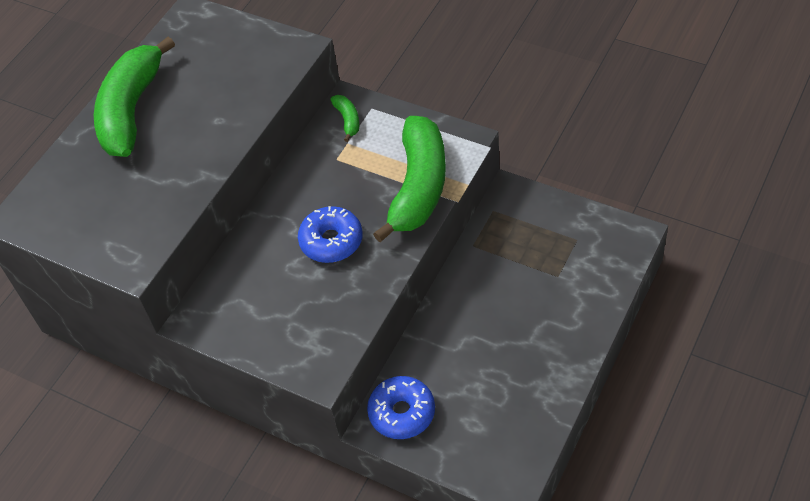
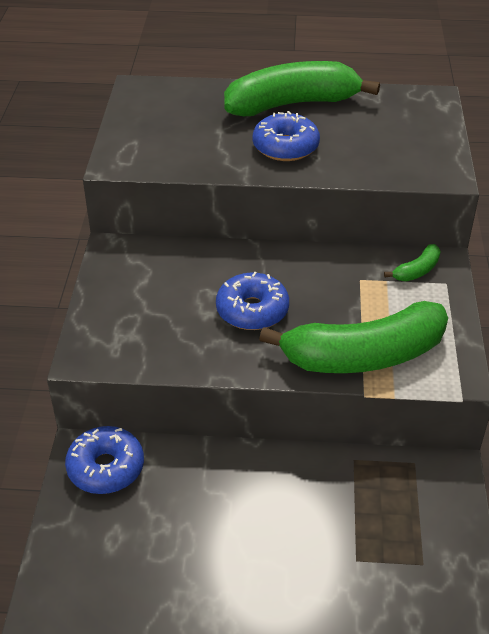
camera: 60 degrees right, 10 degrees down
(192, 135) = (285, 147): none -> blue donut

